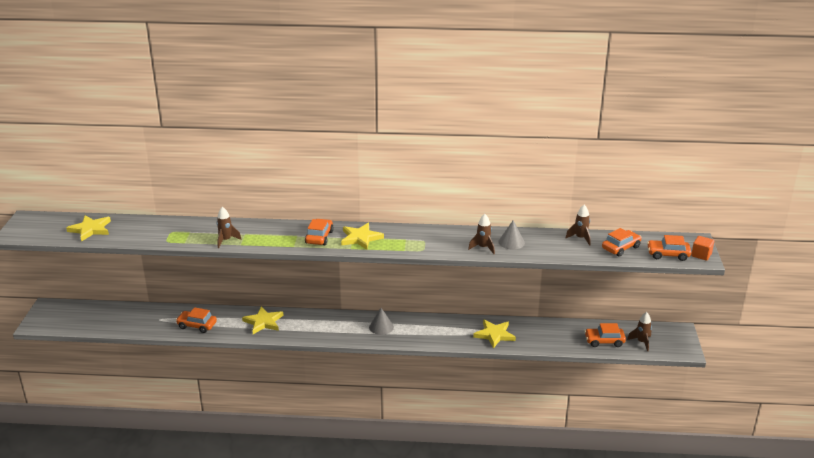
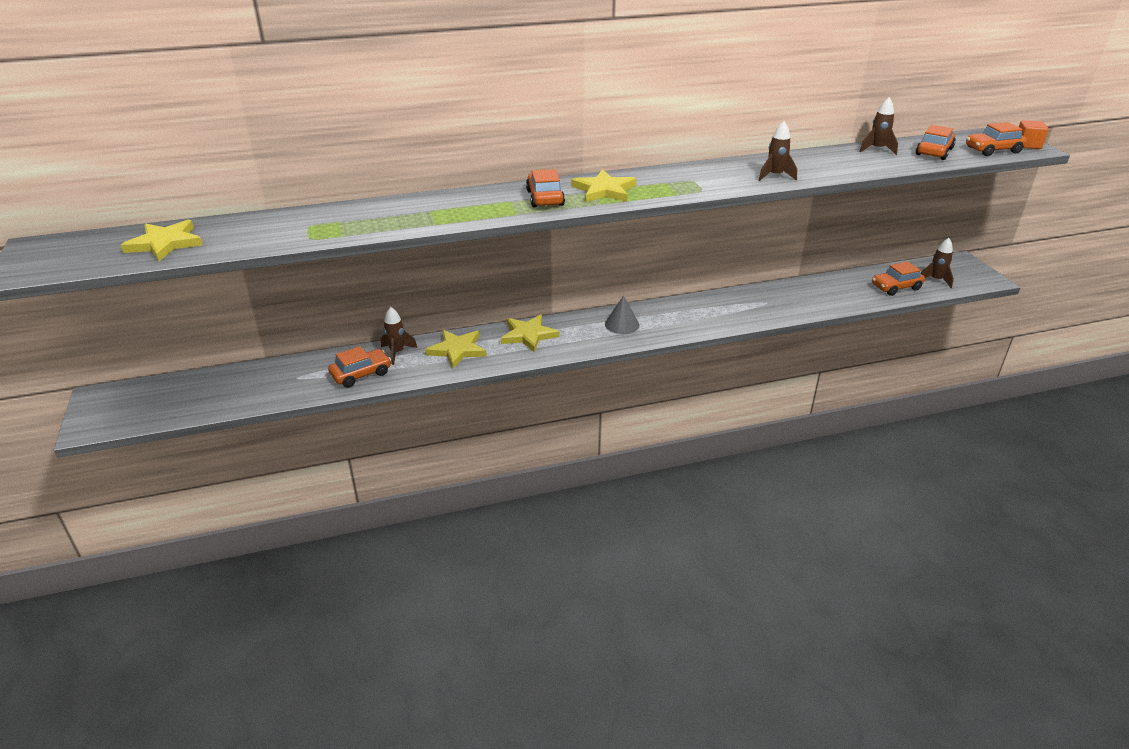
camera: 20 degrees left, 5 degrees up
(197, 325) = (361, 374): orange car -> orange car turned 150 degrees clockwise
(226, 240) = (407, 222): brown rocket -> brown rocket (397, 353)
(494, 335) = (768, 305): yellow star -> yellow star (528, 335)
(511, 242) = (802, 165): grey cone -> none

